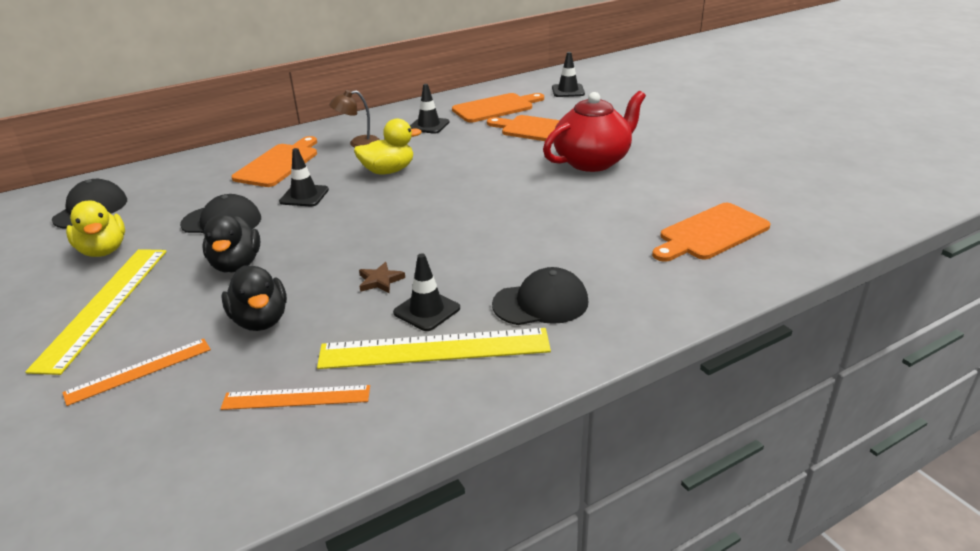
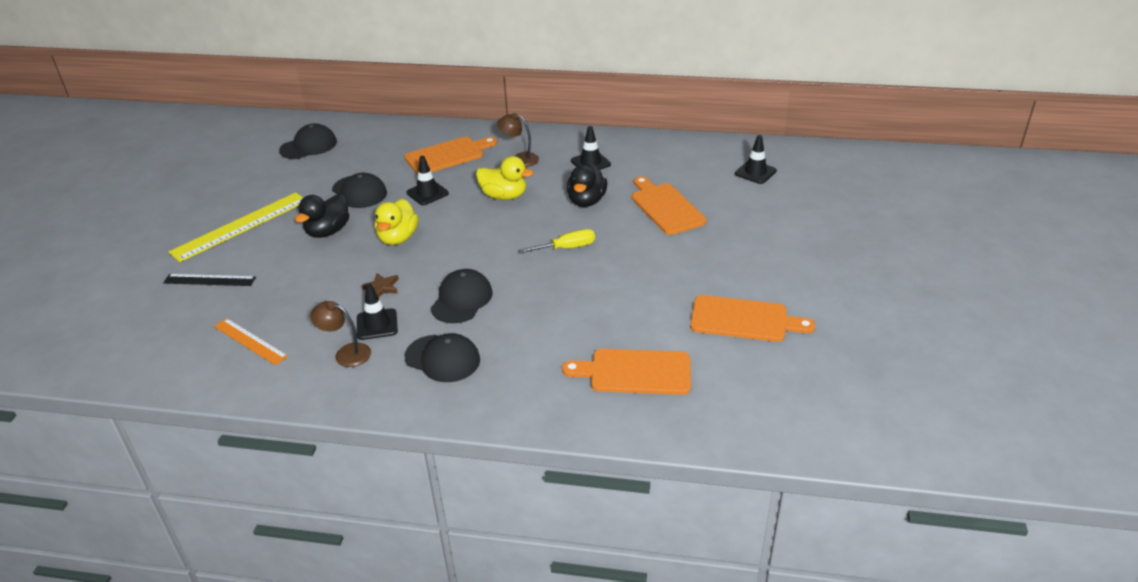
camera: 40 degrees right, 5 degrees up
(103, 250) = (281, 184): yellow duck -> yellow duck (398, 238)
(139, 371) = (209, 280): orange ruler -> black ruler
(260, 320) = (293, 280): black duck -> black duck (586, 201)
(434, 349) = (346, 353): yellow ruler -> brown lamp
(479, 254) = (461, 300): none -> black cap
(496, 108) = (667, 166): orange cutting board -> orange cutting board (744, 320)
(509, 182) = (567, 248): none -> yellow screwdriver
(593, 161) = (657, 259): red teapot -> none

